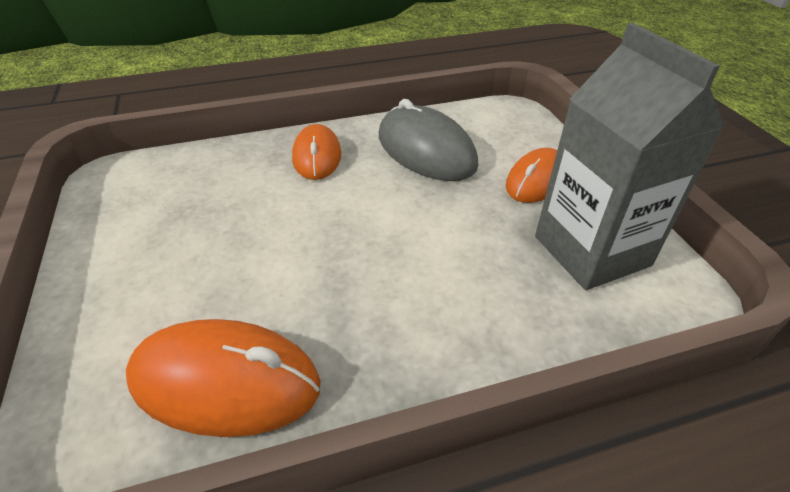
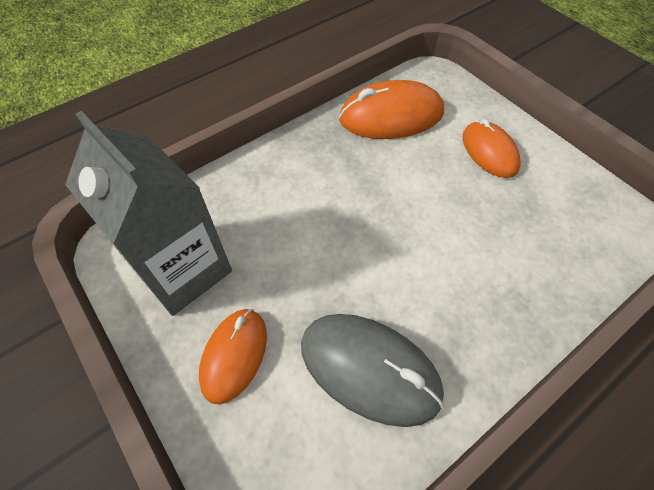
camera: 160 degrees right, 15 degrees up
(317, 156) = (479, 315): orange mouse -> orange mouse (489, 152)

